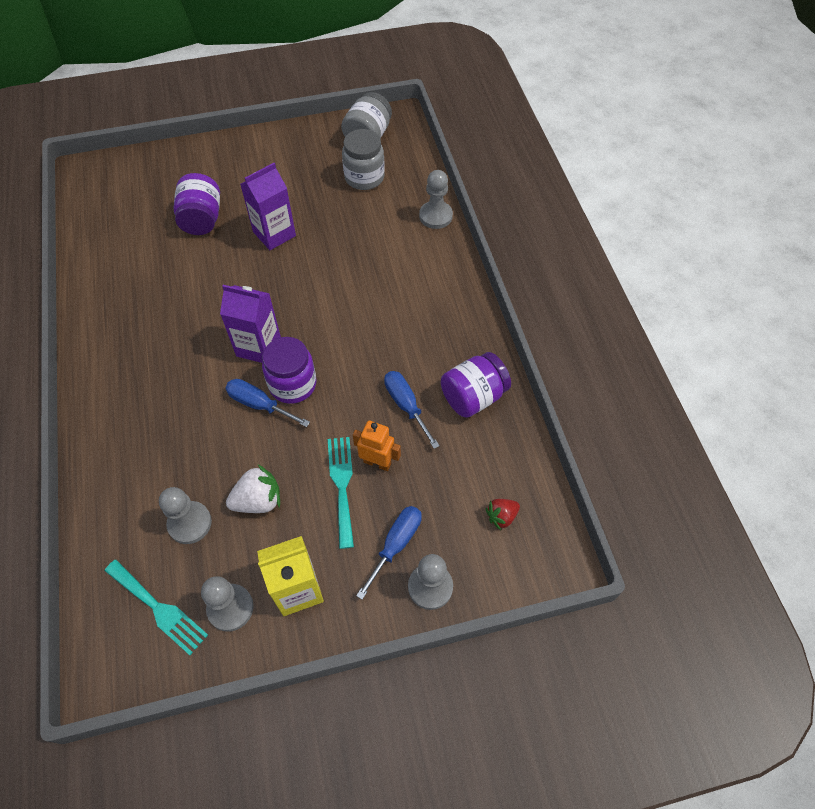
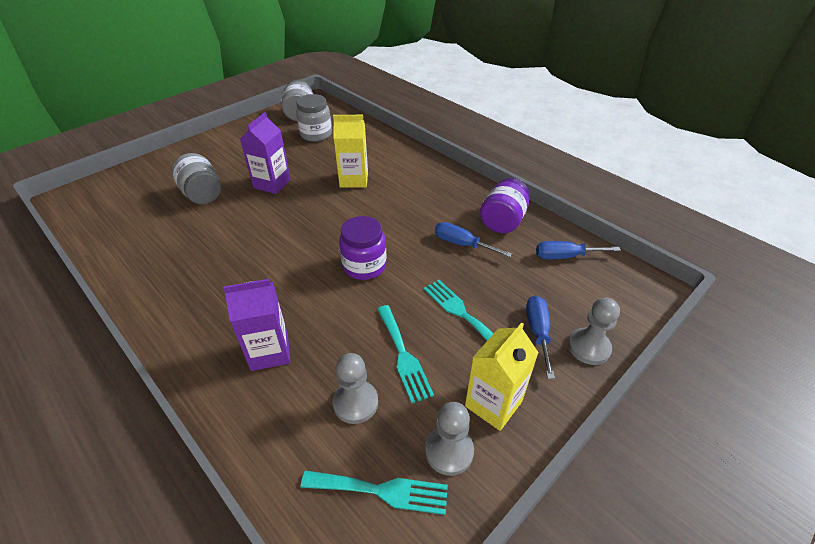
camera: 30 degrees left, 15 degrees down
(202, 219) = (202, 194): purple jar -> grey jar
(258, 346) = (315, 253): purple carton -> purple carton (269, 351)
(258, 500) = (403, 355): white strawberry -> turquoise fork
(259, 404) = (347, 290): blue screwdriver -> blue screwdriver (565, 256)
(359, 265) = (354, 179): none -> yellow carton
(377, 462) = (474, 287): orange robot -> none
(435, 216) = (385, 138): grey pawn -> none
(501, 516) = (590, 280): red strawberry -> none

